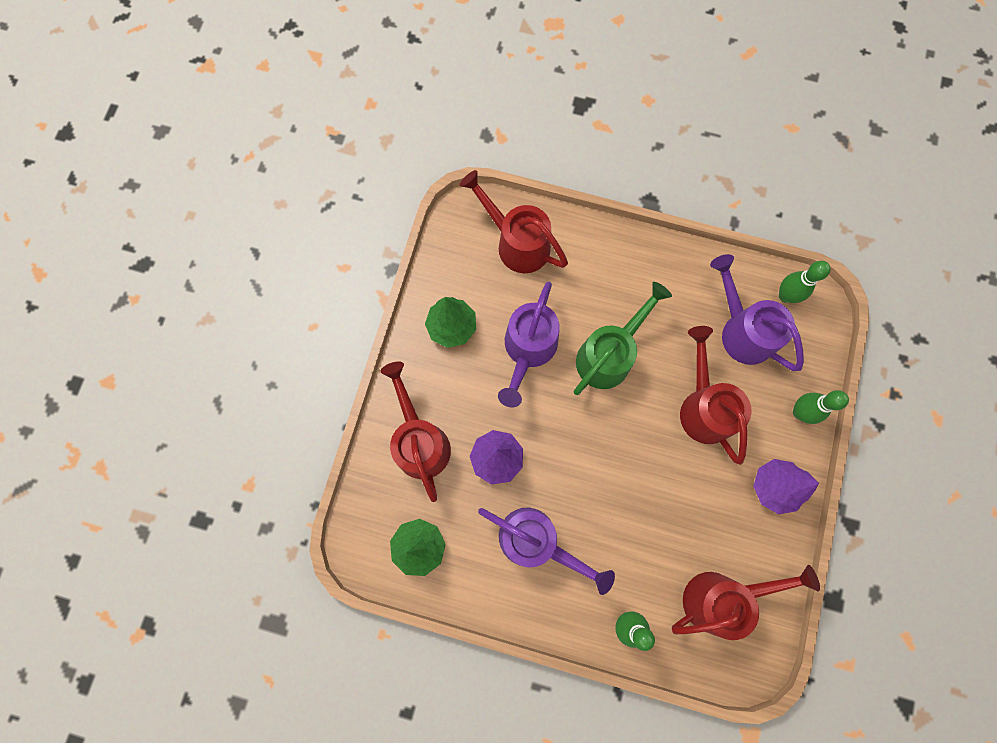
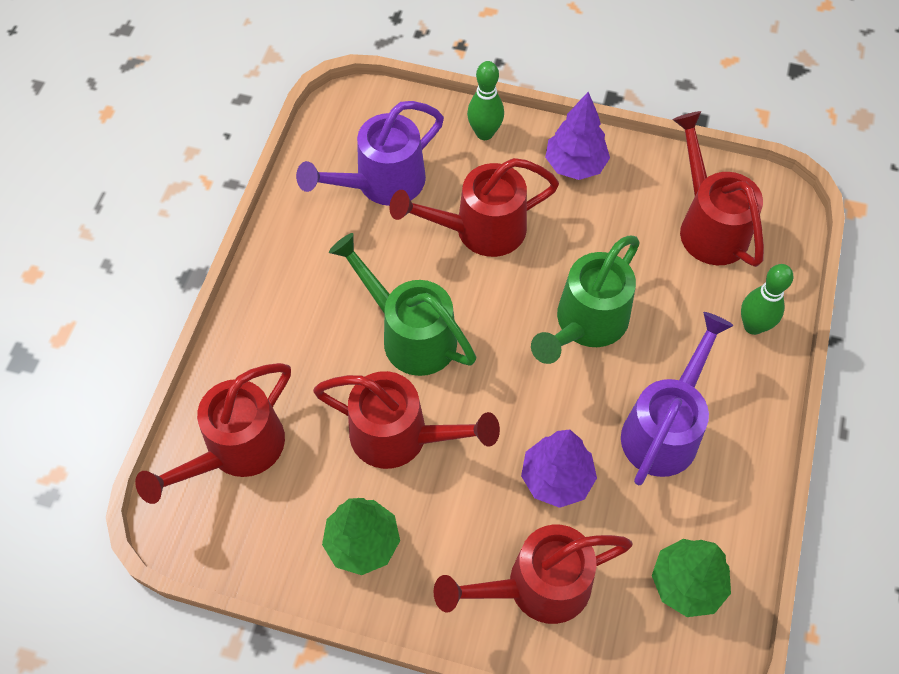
camera: 90 degrees left, 15 degrees down
(528, 349) = (400, 436): purple watering can -> red watering can
(623, 487) = (586, 324): none -> green watering can
(785, 295) = (337, 136): green bowling pin -> none

